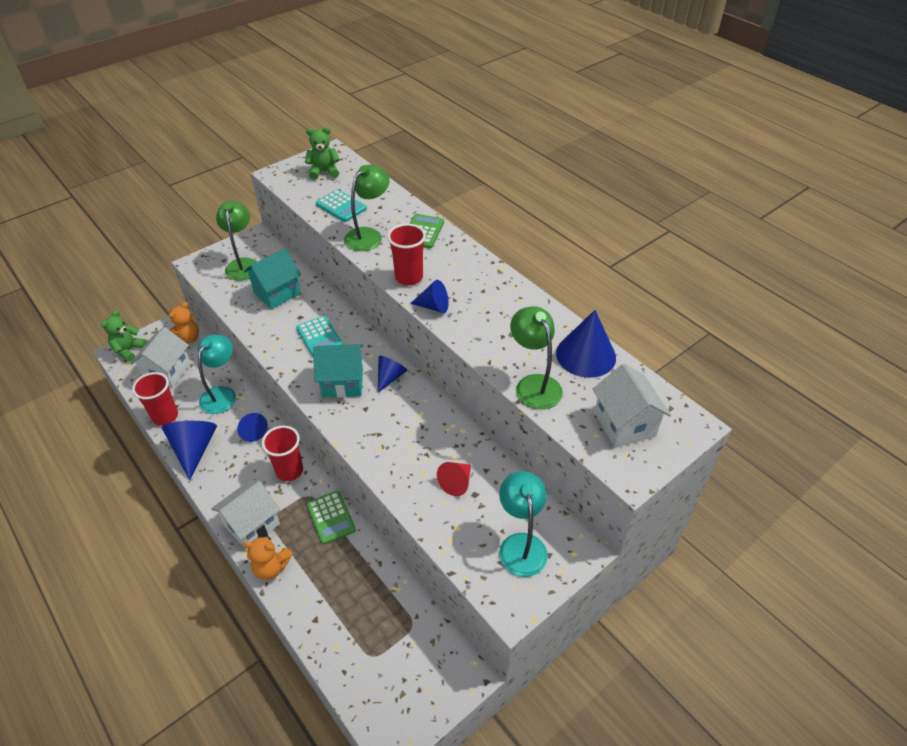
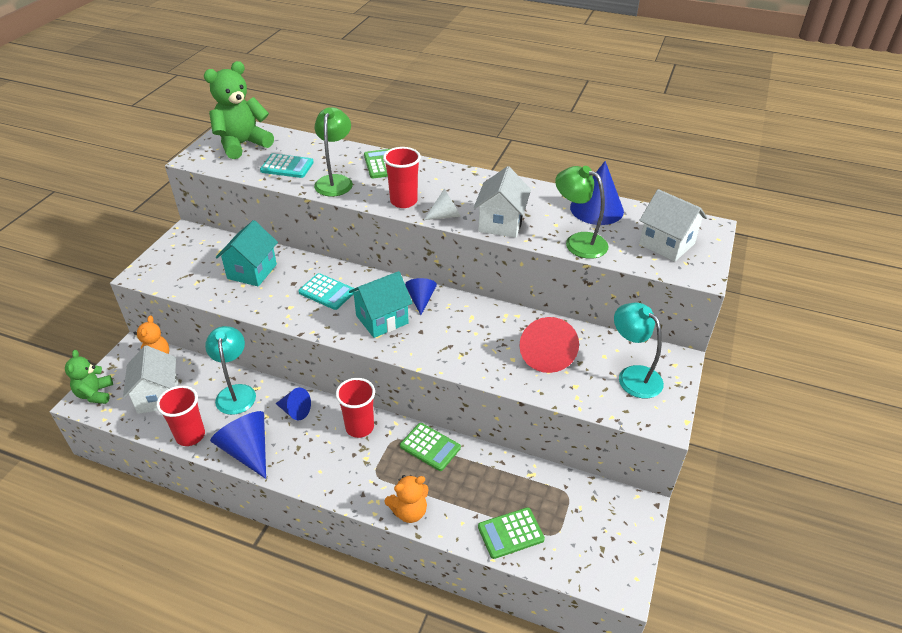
camera: 30 degrees left, 5 degrees down
(243, 264) = (193, 259): green lamp -> none
(252, 525) = (361, 486): white house -> white house (501, 223)
(324, 172) = (242, 144): green teddy bear -> green teddy bear, size x1.66
(335, 633) = (510, 533): none -> green calculator
(433, 306) = (446, 215): blue cone -> white cone
(456, 482) = (546, 354): red cone -> red cone, size x1.67

